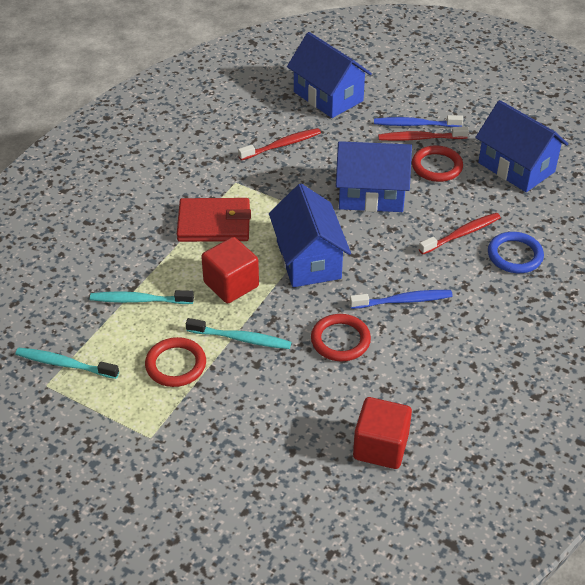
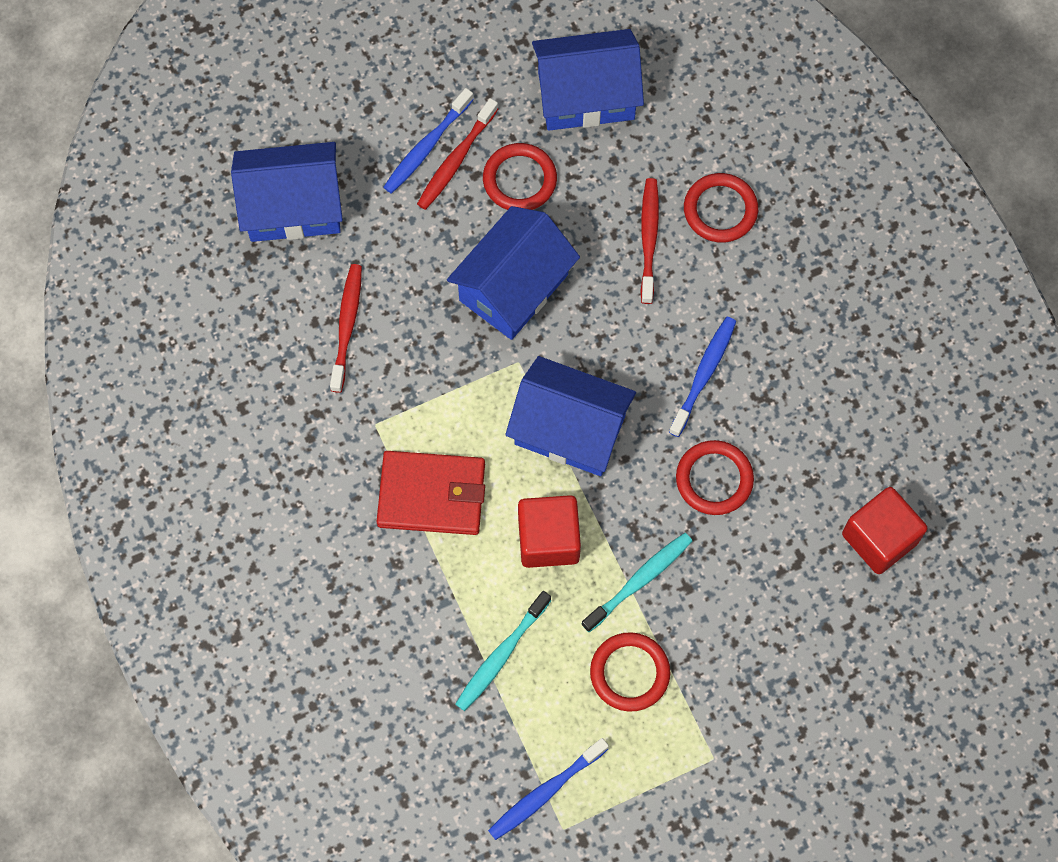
camera: 55 degrees left, 25 degrees up
(65, 364) = (545, 792): turquoise toothbrush -> blue toothbrush
(214, 223) = (432, 494): red wallet -> red wallet turned 60 degrees clockwise
(515, 255) = (720, 210): blue ring -> red ring

